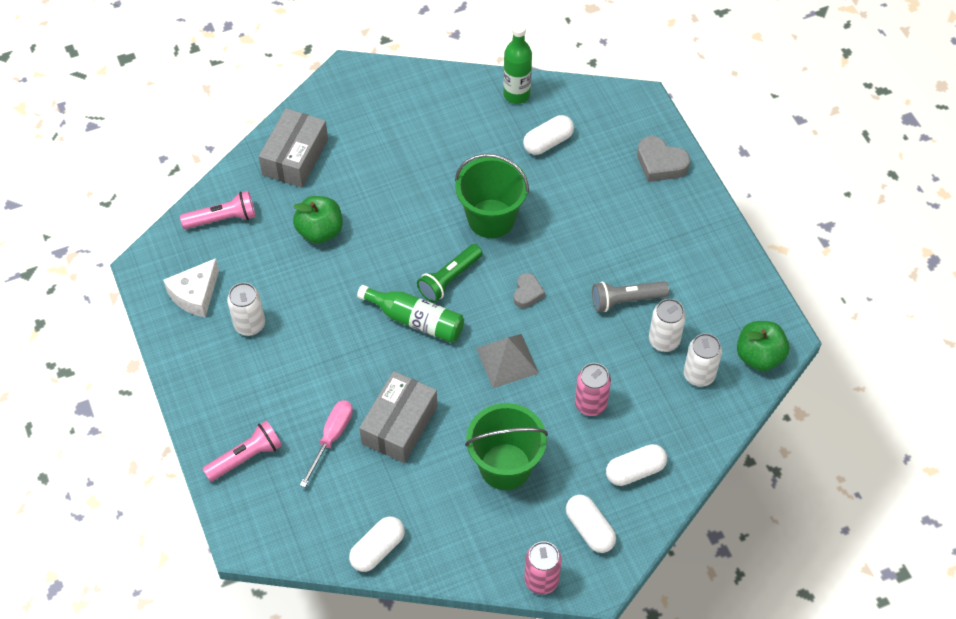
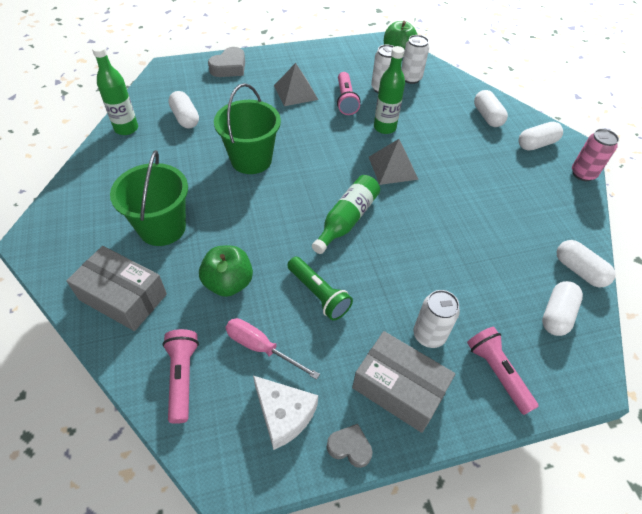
camera: 85 degrees left, 5 degrees down
(249, 325) = (334, 358): white can -> white can (429, 335)
(316, 518) = (556, 315): none -> white capsule
(331, 438) = (470, 294): pink screwdriver -> pink screwdriver (261, 348)
(399, 425) = (454, 242): grey box -> grey box (399, 388)
(449, 279) = (307, 193): green flashlight -> green flashlight (318, 294)
(505, 466) = (490, 181): green bucket -> green bucket (162, 228)
(527, 293) = (330, 148): grey heart -> grey heart (349, 447)
(580, 348) = (384, 127): none -> green bottle
(590, 404) = (433, 129): pink can -> none
(626, 300) = (345, 100): grey flashlight -> pink flashlight
(628, 243) = (295, 92): none -> grey pyramid

